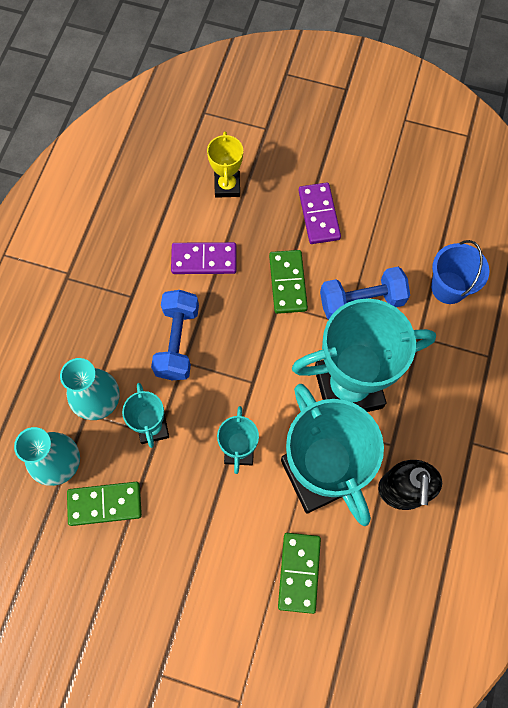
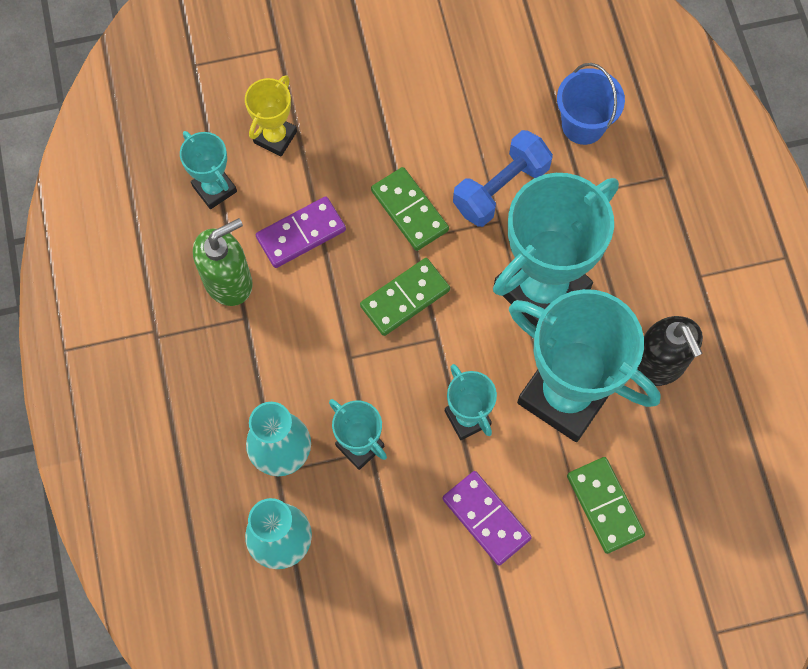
camera: 30 degrees left, 0 degrees up
(105, 504) = (359, 554): green domino -> green domino (405, 298)
(136, 266) = (228, 281): none -> green soap dispenser
(166, 200) = (214, 188): none -> turquoise trophy
(177, 342) = (328, 339): blue dumbbell -> none
(227, 186) = (275, 137): yellow trophy -> yellow trophy turned 60 degrees clockwise
(318, 215) = (397, 117): purple domino -> purple domino (486, 519)

